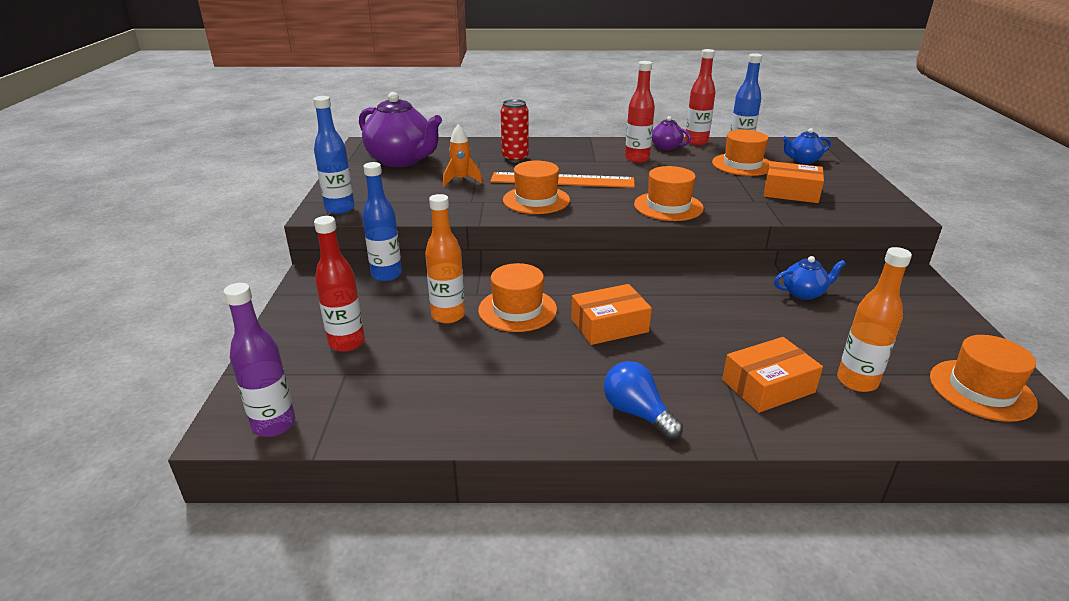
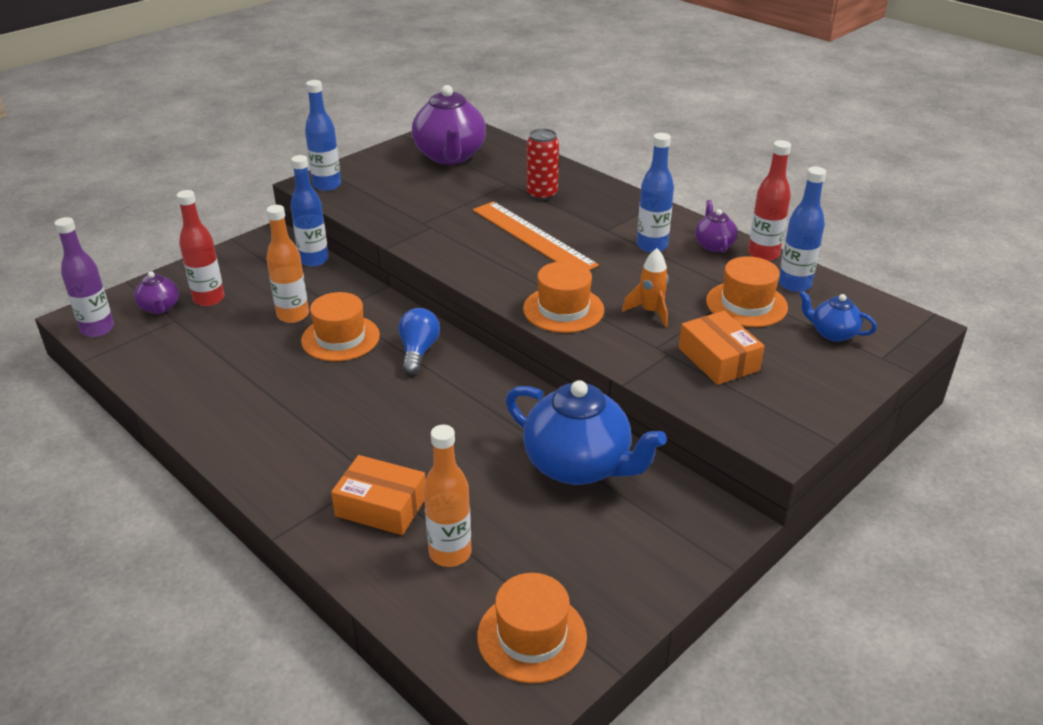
camera: 45 degrees right, 5 degrees up
(309, 373) = (160, 308): none -> purple teapot
(461, 180) = (455, 198): orange rocket -> orange rocket (650, 312)
(536, 200) = (471, 246): orange hat -> none
(609, 325) = (373, 389): orange box -> none
(637, 159) = (652, 246): red bottle -> blue bottle
(637, 413) = (267, 458): blue light bulb -> blue light bulb (418, 351)
(804, 293) = (579, 466): blue teapot -> blue teapot, size x2.06

